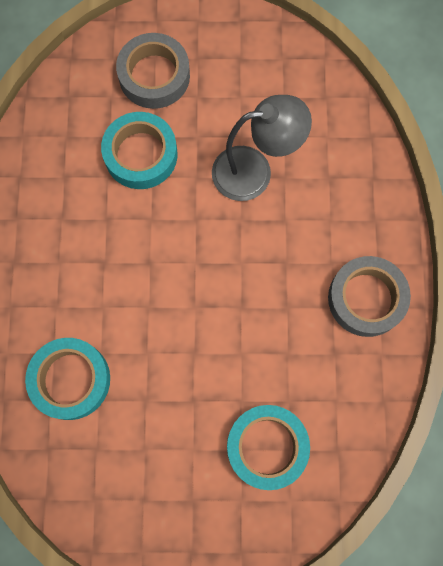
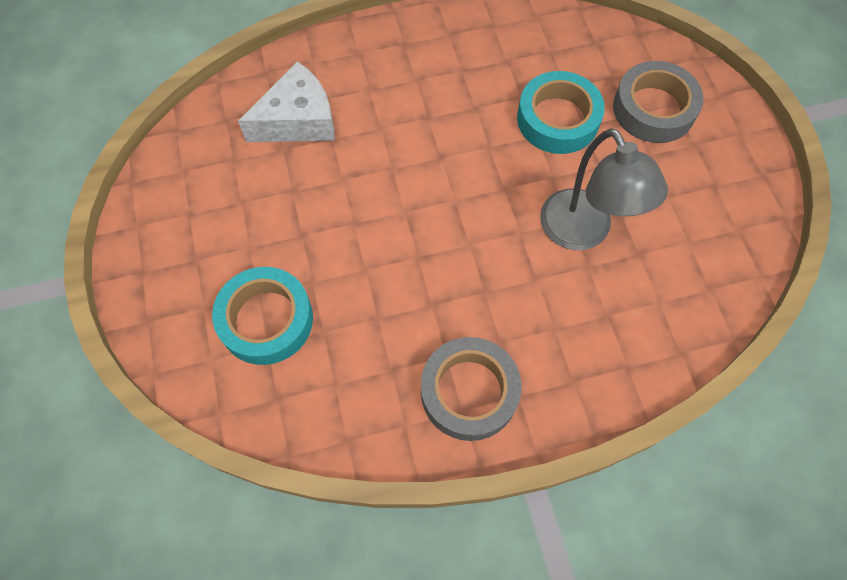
camera: 75 degrees right, 10 degrees down
(70, 380) = (298, 120): turquoise tape -> white cheese

